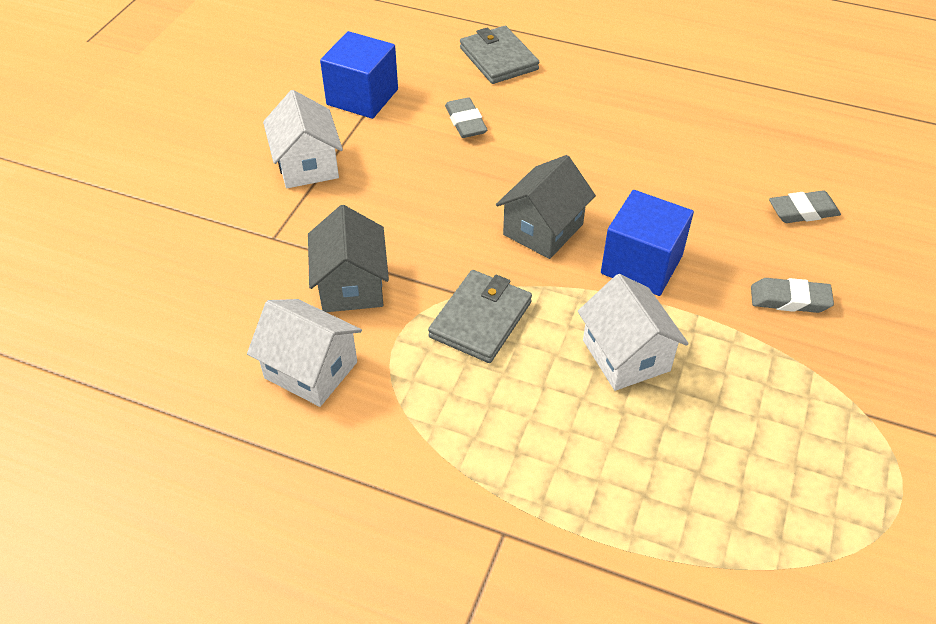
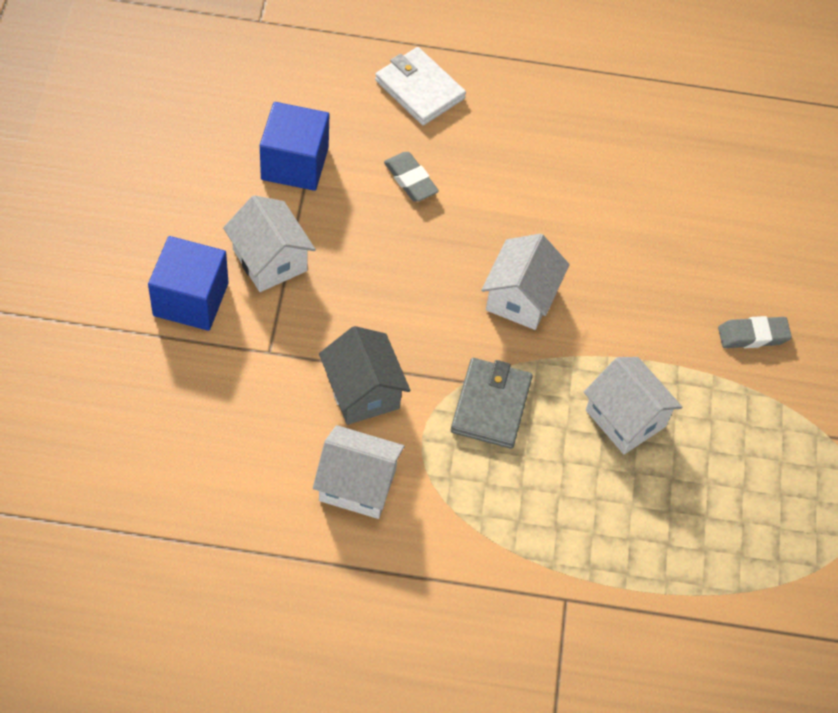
camera: 20 degrees left, 10 degrees up
(498, 58) = (419, 89): grey wallet -> white wallet
(543, 229) = (521, 298): grey house -> white house
(641, 264) = (618, 321): blue cube -> blue cube (191, 299)
(803, 211) = (750, 236): grey eraser -> none

